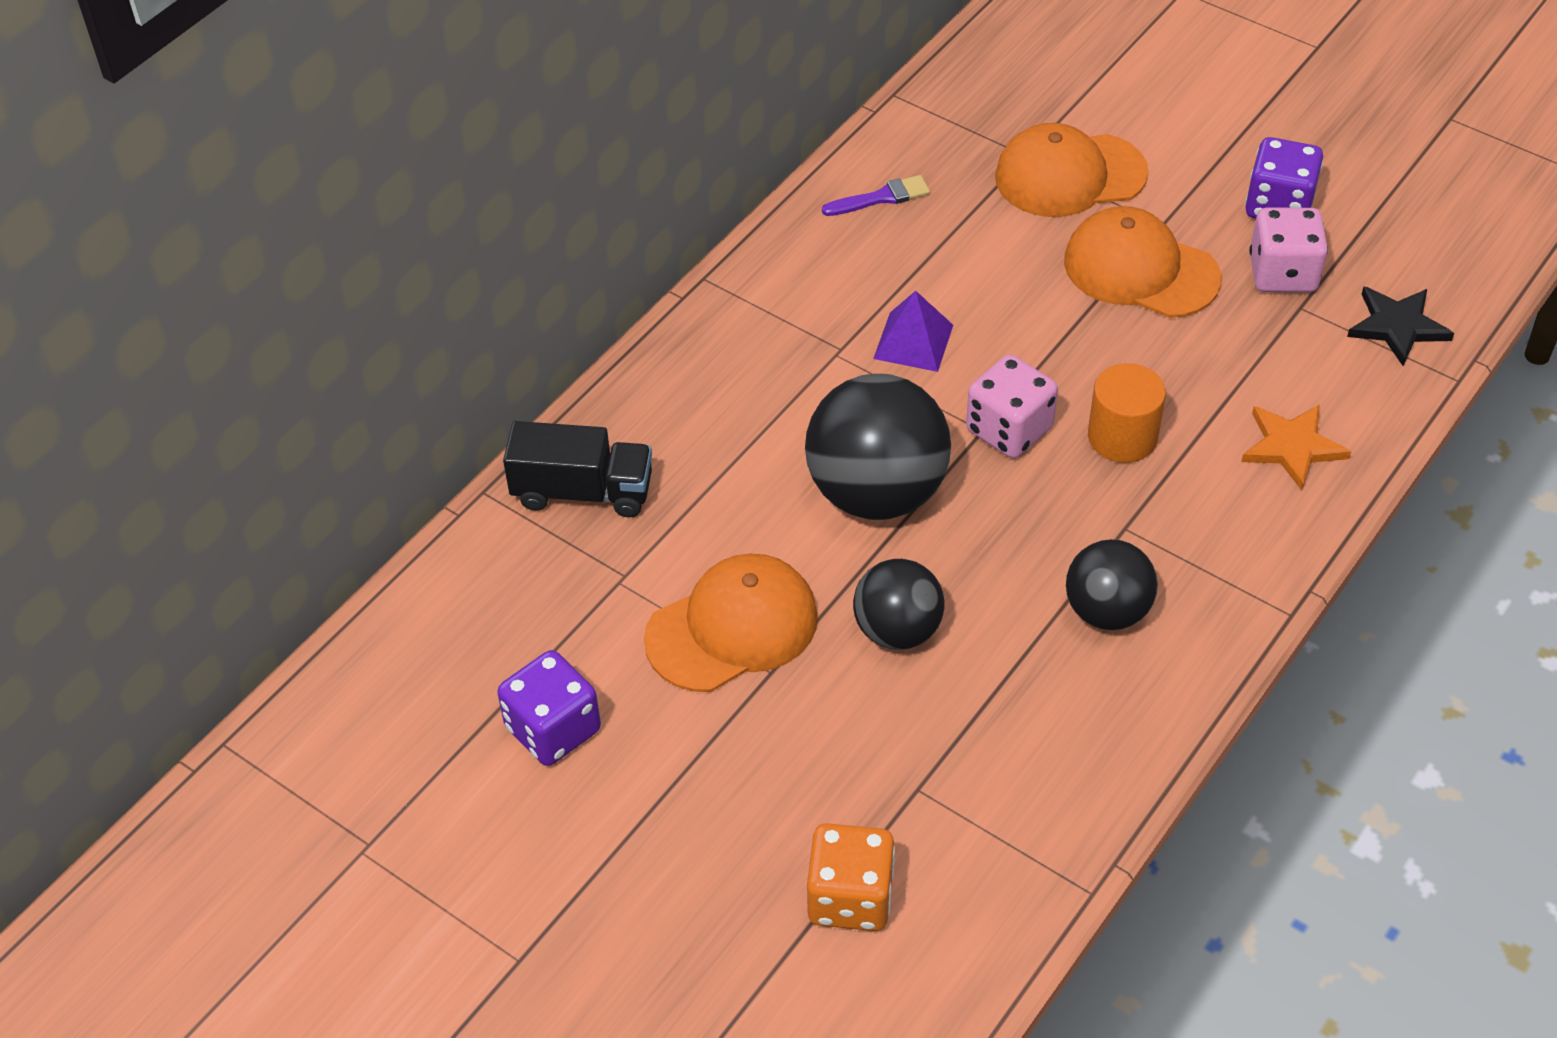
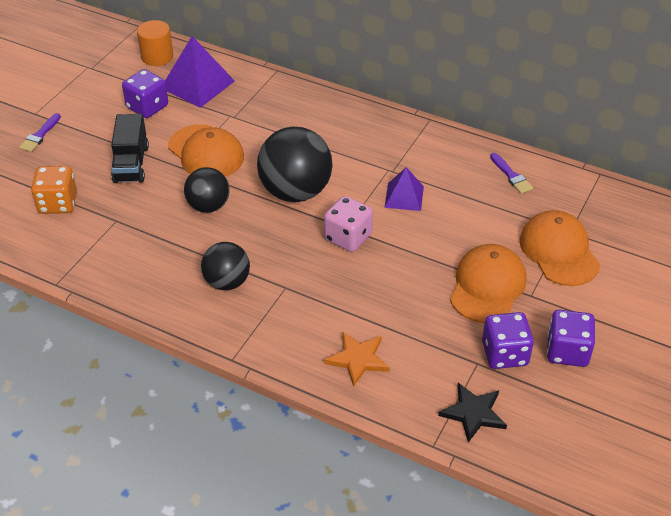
camera: 80 degrees right, 5 degrees down
(495, 633) = (198, 84): none -> purple pyramid
(582, 491) = (281, 98): black truck -> black truck (131, 164)
(606, 944) = (40, 135): none -> purple brush
(1122, 437) = (351, 283): orange cylinder -> orange cylinder (157, 57)
(1282, 273) = (504, 354): pink dice -> purple dice

